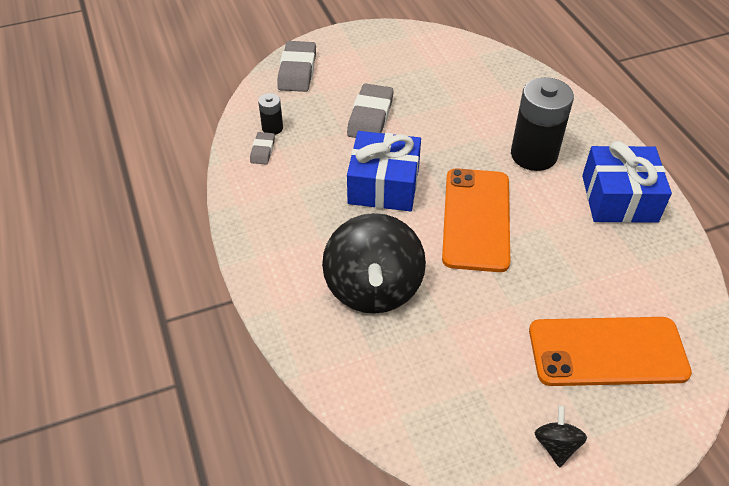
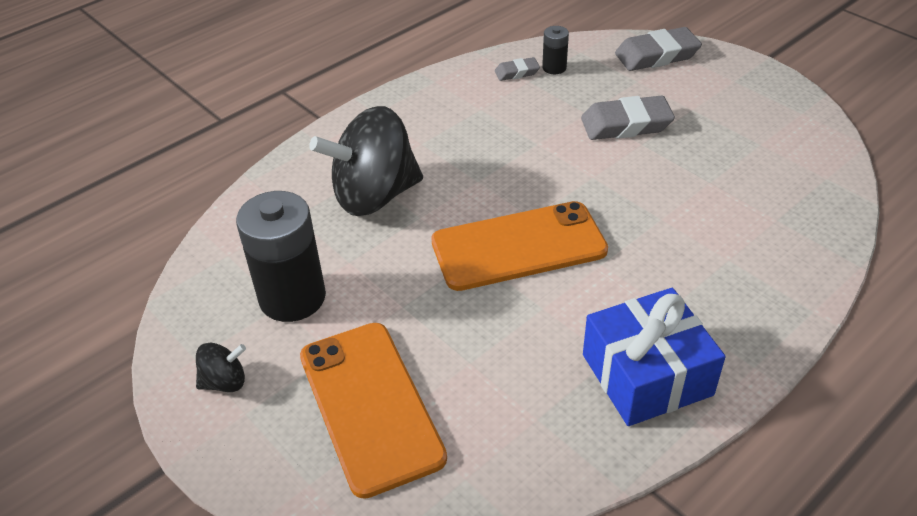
camera: 70 degrees right, 5 degrees down
(383, 185) = (524, 163): blue gift -> none
(533, 155) = (668, 272): black battery -> black battery (292, 297)

